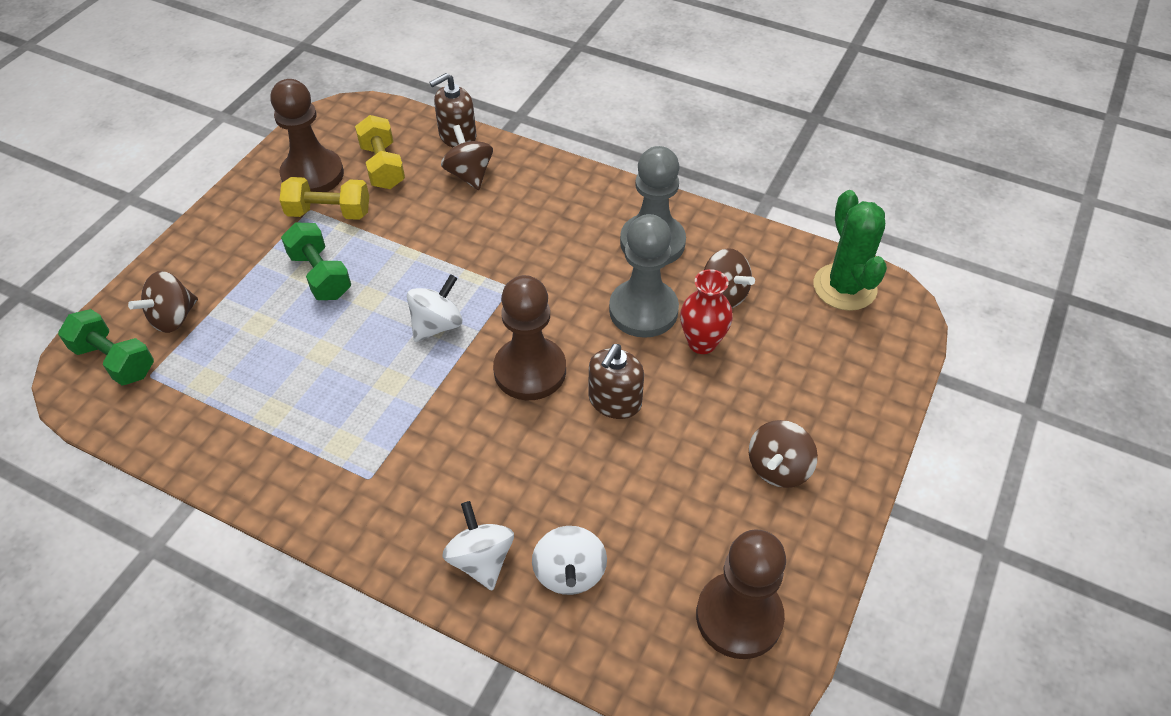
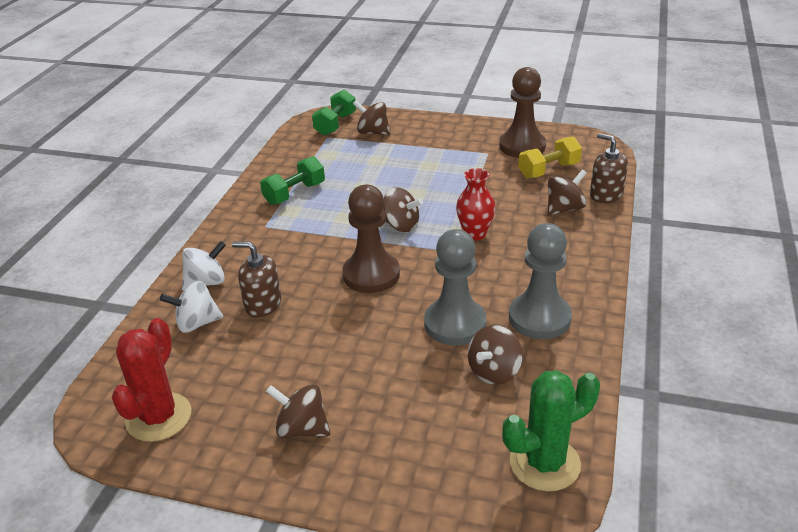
camera: 80 degrees right, 15 degrees down
(320, 275) = (428, 171): green dumbbell -> green dumbbell (294, 193)
(329, 213) = (488, 160): yellow dumbbell -> none
(437, 325) = (401, 225): white spinning top -> brown spinning top
(614, 401) = (352, 322): brown soap dispenser -> brown soap dispenser (263, 304)
(702, 343) = (430, 364): red vase -> red vase (475, 234)
(739, 617) = (159, 417): brown pawn -> red cactus

